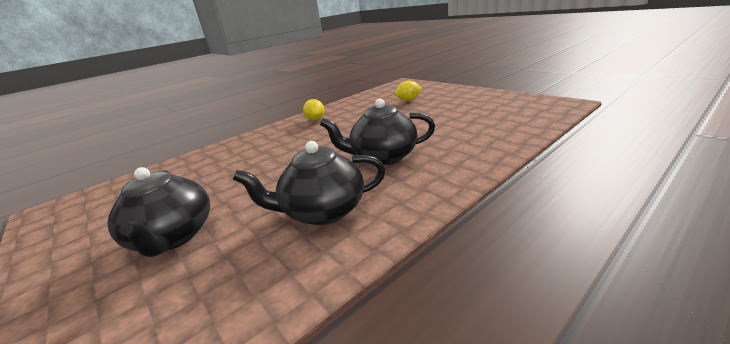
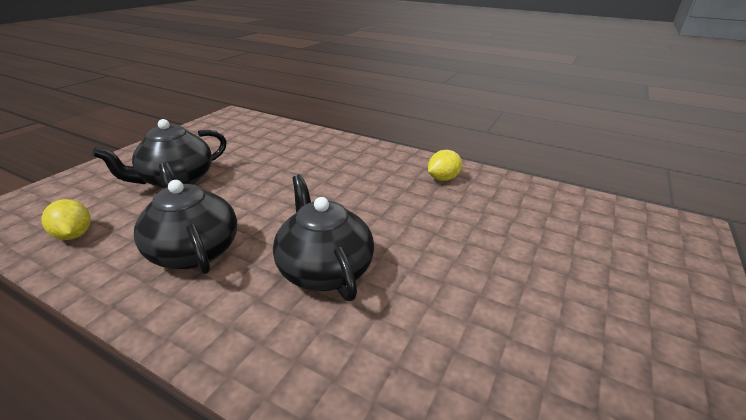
camera: 65 degrees right, 5 degrees up
(408, 100) = (578, 255): yellow lemon -> yellow lemon (74, 235)

